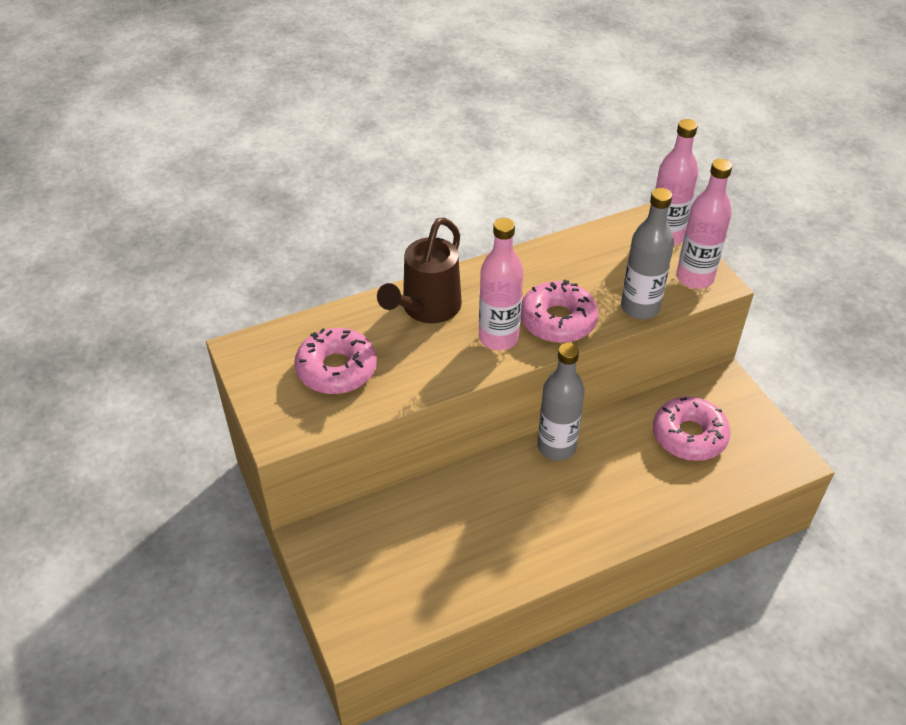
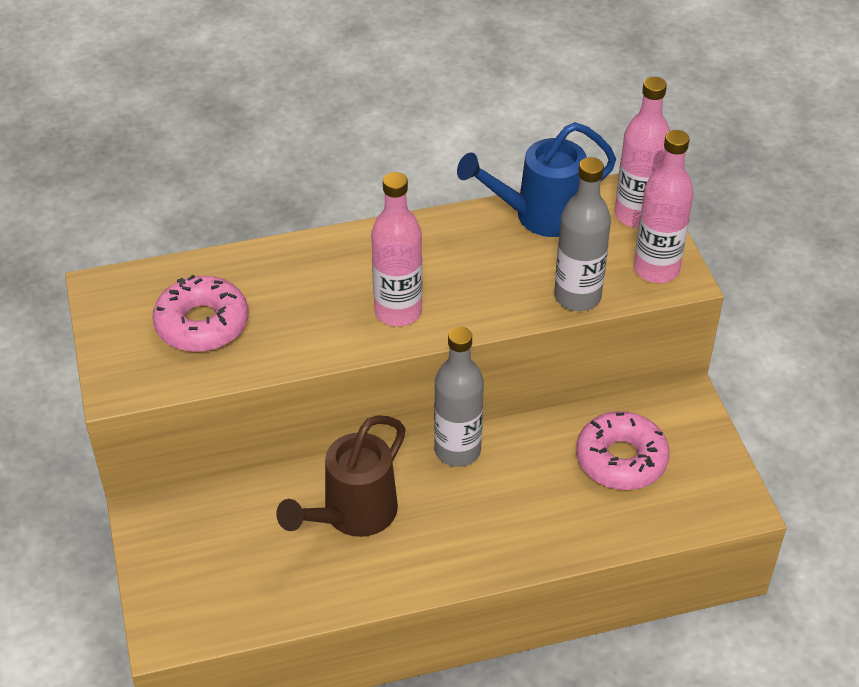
camera: 10 degrees right, 0 degrees up
(427, 308) = (325, 267): brown watering can -> brown watering can (353, 514)
(557, 320) = (474, 300): pink donut -> none
(589, 246) = (540, 216): none -> blue watering can

